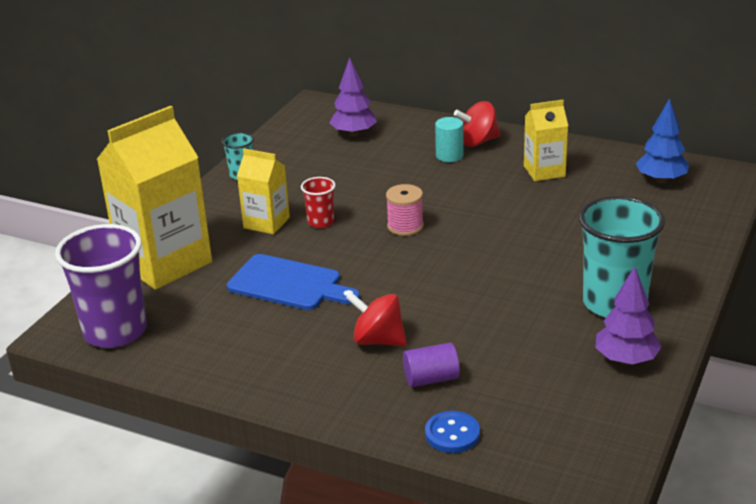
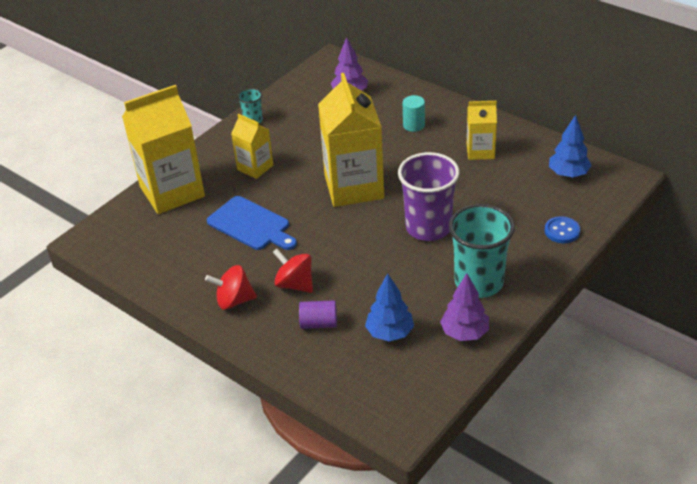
camera: 15 degrees right, 10 degrees up
(115, 331) = (120, 245): purple cup -> purple cup (428, 227)
(320, 222) = (294, 173): red cup -> none
(405, 226) = (354, 187): pink spool -> yellow carton
(452, 434) = (315, 371): blue button -> blue button (562, 231)
(477, 142) = (441, 115): red spinning top -> red spinning top (234, 300)
(530, 375) = (390, 333): none -> blue tree

